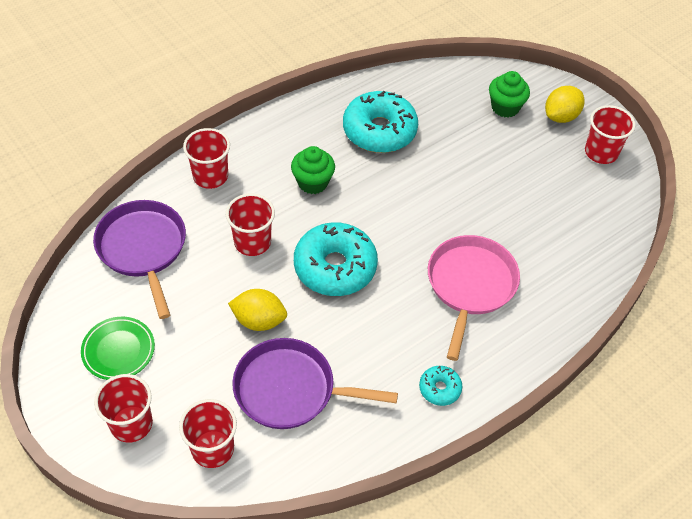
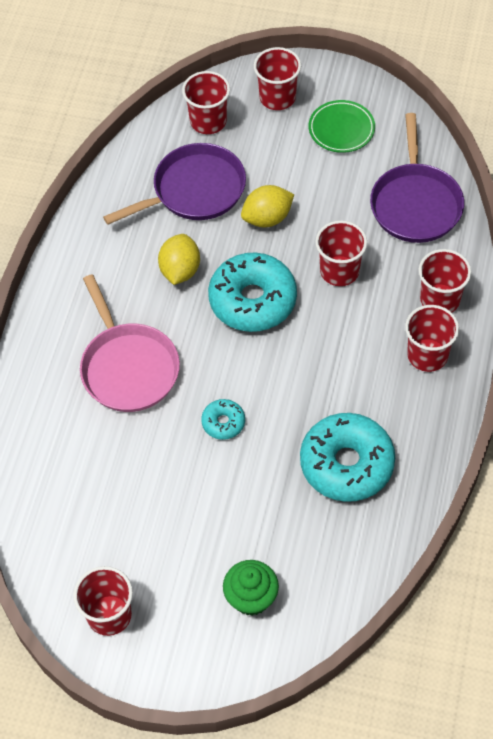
camera: 145 degrees right, 5 degrees up
(143, 248) = (415, 204): purple pan -> purple pan turned 60 degrees clockwise
(260, 151) = (427, 355): none -> red cup
(313, 182) = (349, 361): green cupcake -> none
(439, 389) = (85, 268): turquoise donut -> turquoise donut (223, 423)
(561, 116) = (184, 633): yellow lemon -> yellow lemon (180, 270)

